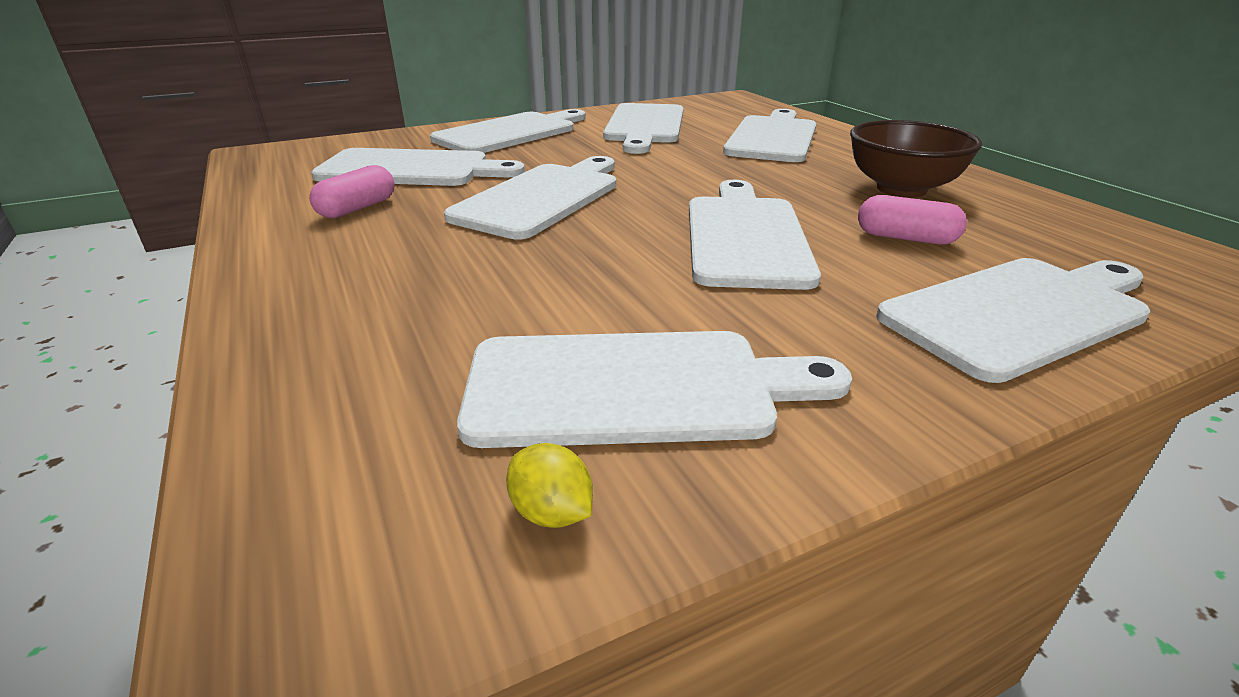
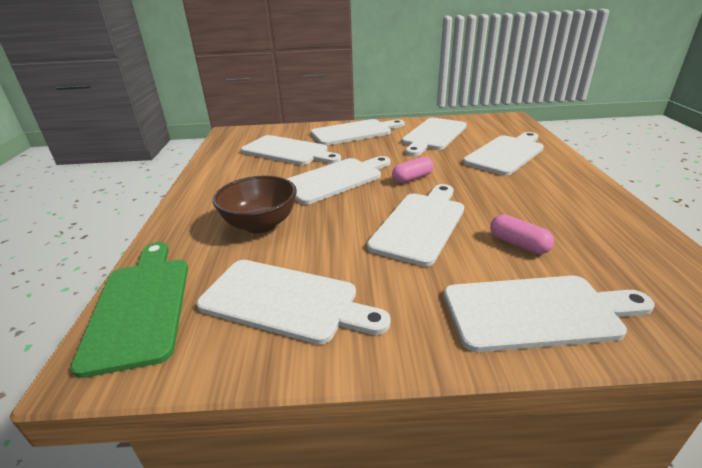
camera: 25 degrees right, 0 degrees up
(317, 473) = (140, 306): none -> green cutting board
(357, 208) = (247, 172): pink capsule -> pink capsule (412, 178)
(551, 512) = (204, 350): yellow lemon -> none
(901, 189) = (554, 207): brown bowl -> brown bowl (260, 224)

